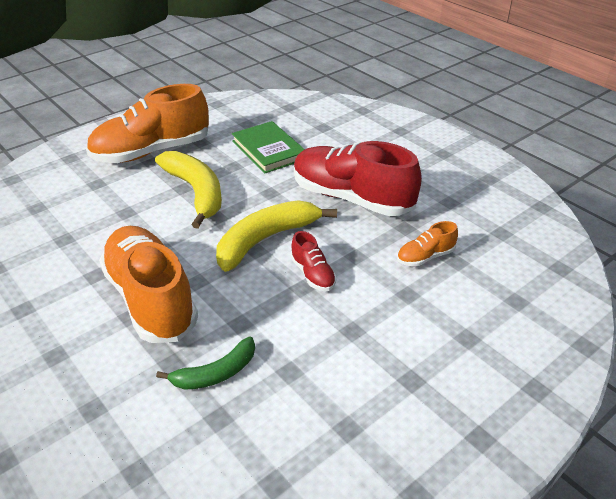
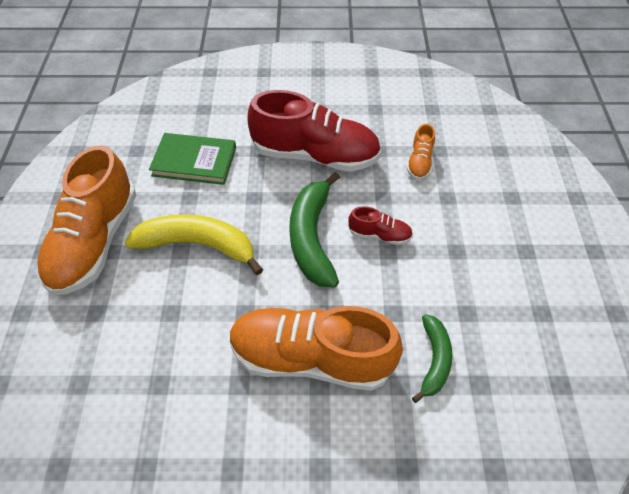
camera: 50 degrees left, 15 degrees up
(266, 240) = (312, 237): yellow banana -> green banana
(351, 198) = (315, 155): red shoe -> red shoe turned 150 degrees counterclockwise

